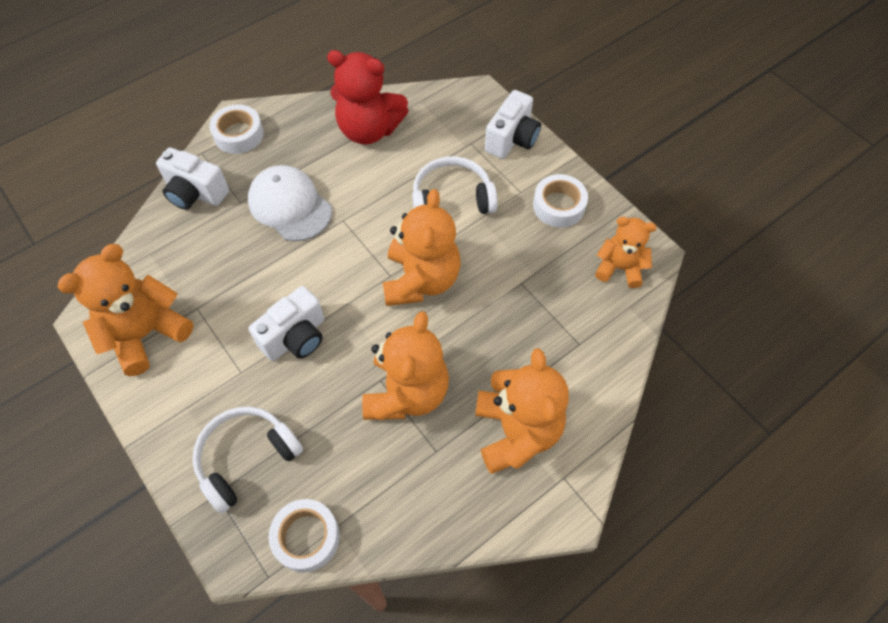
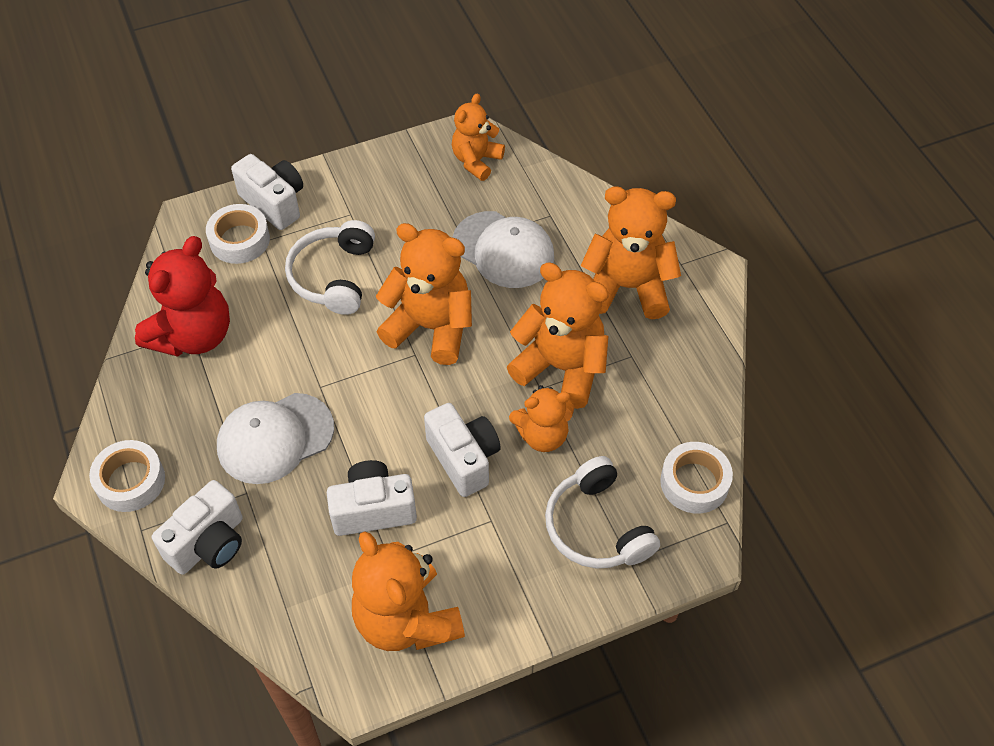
camera: 75 degrees left, 5 degrees down
(238, 286) = (373, 510): none -> white camera
(331, 393) = (542, 435): none -> orange teddy bear
(524, 314) = (503, 250): none -> white cap
(558, 206) = (382, 187): white tape -> white tape (239, 240)

